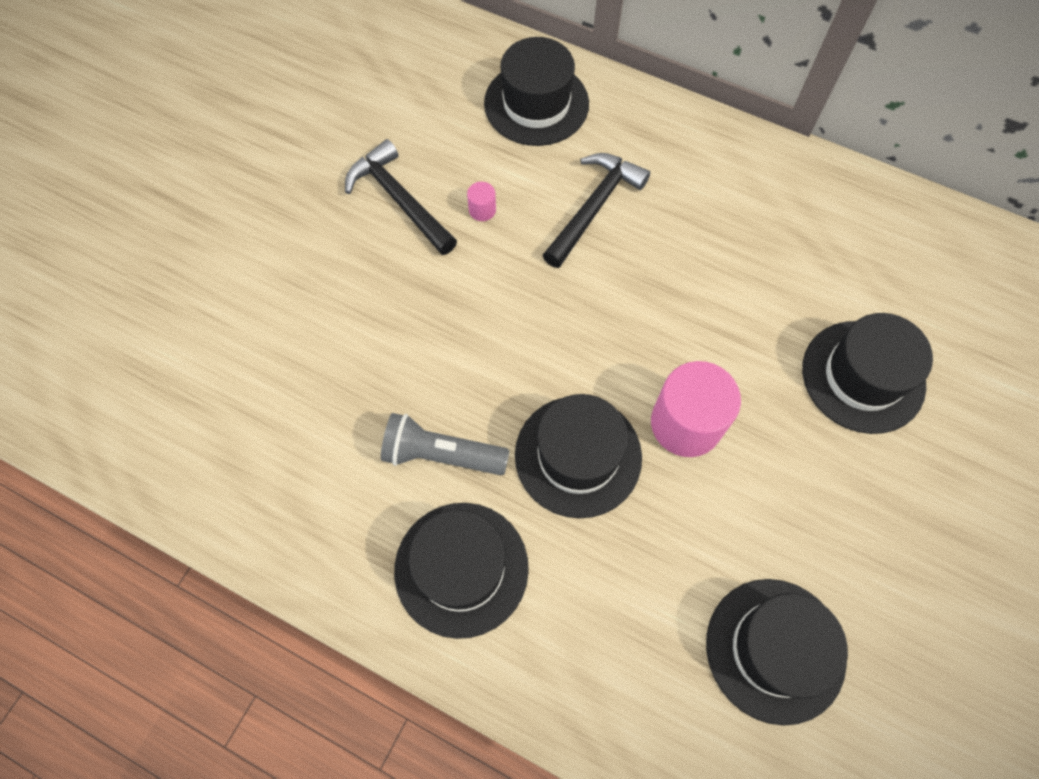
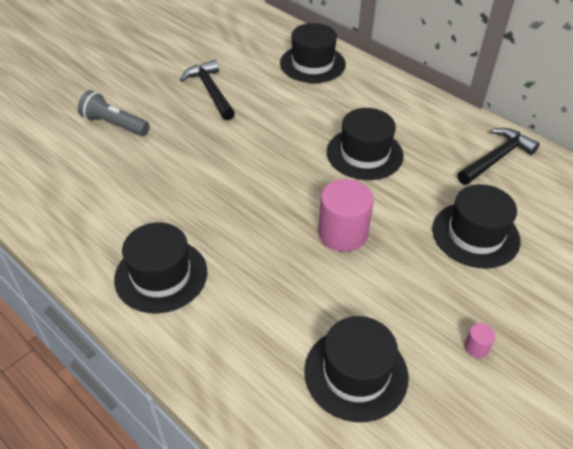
camera: 15 degrees right, 20 degrees down
(441, 455) = (176, 214): grey flashlight -> grey flashlight (114, 124)
(482, 210) = (258, 104): pink cylinder -> pink cylinder (476, 347)
(578, 456) = (263, 234): black hat -> black hat (364, 154)
(593, 207) = (327, 116): black hammer -> black hammer (496, 158)

